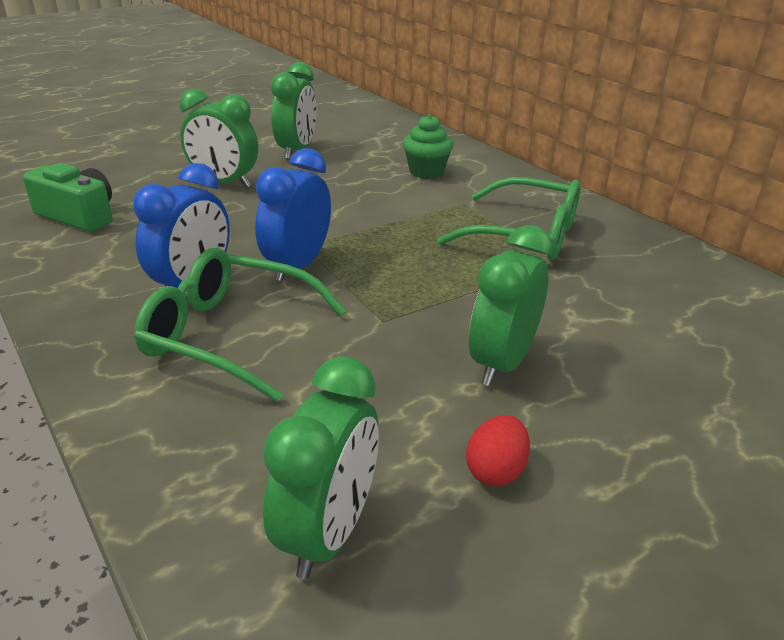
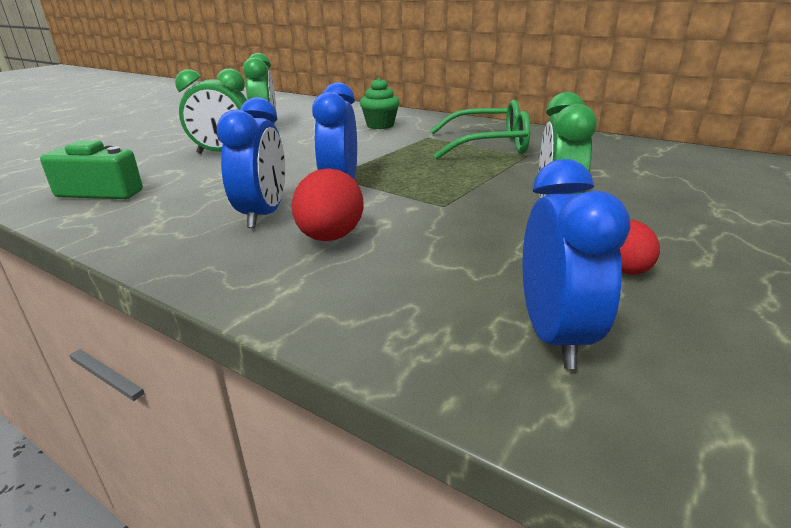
camera: 20 degrees left, 5 degrees down
(229, 335) = (330, 237): green glasses -> red egg
(329, 532) = (554, 335): green clock -> blue clock

